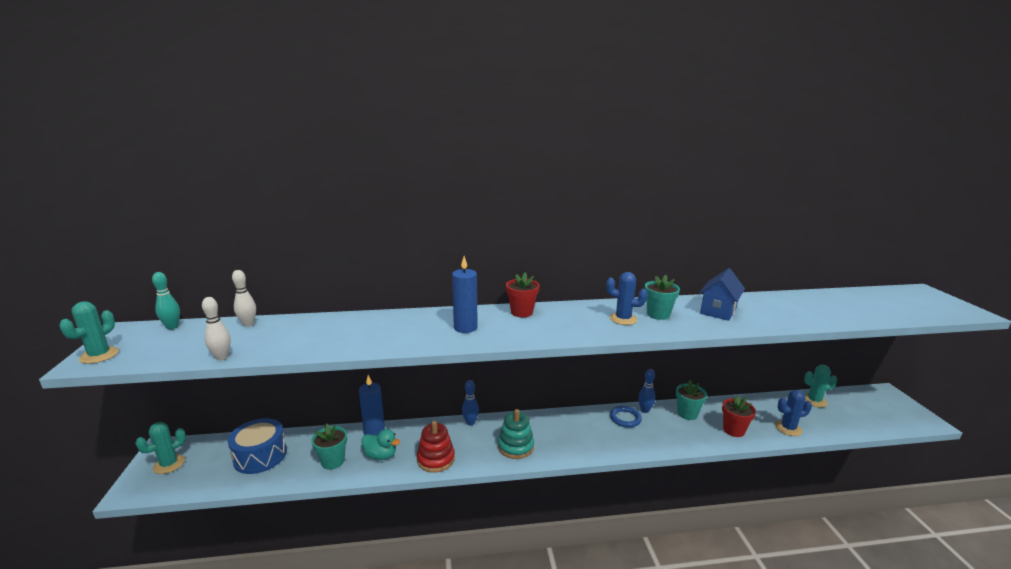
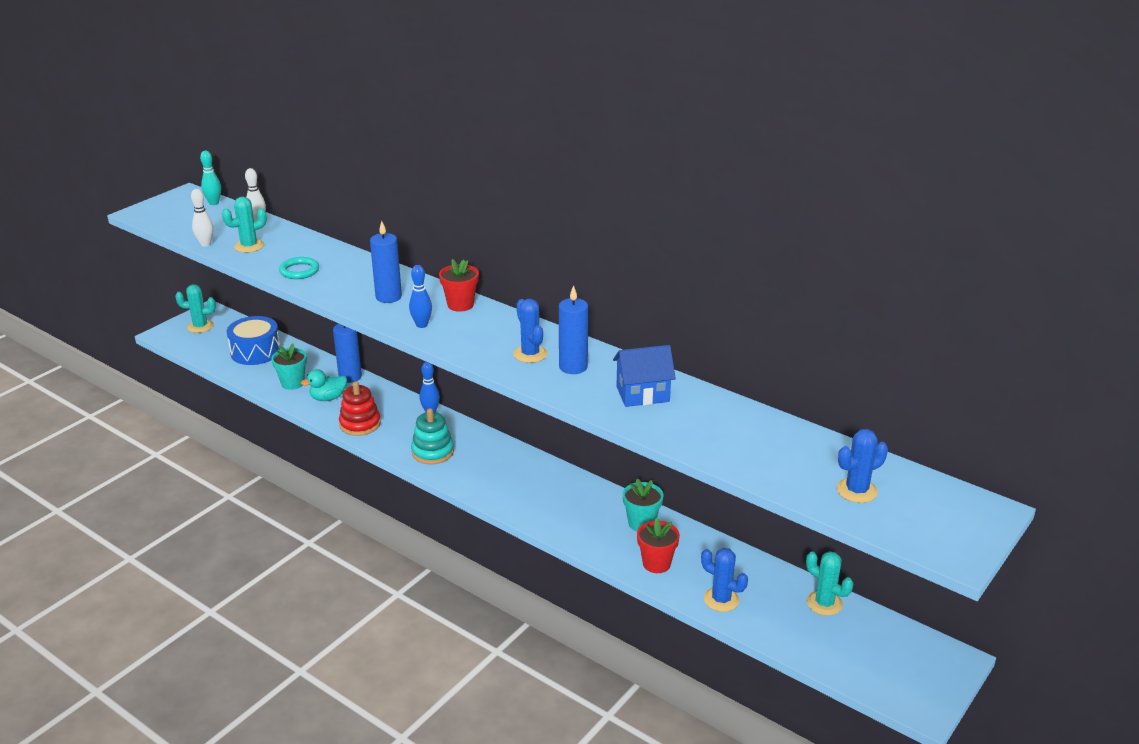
camera: 45 degrees right, 10 degrees up
(99, 355) = (150, 210): turquoise cactus -> turquoise cactus (249, 246)
(358, 340) = (299, 271): none -> turquoise ring
(381, 455) = (328, 398): turquoise duck -> turquoise duck turned 90 degrees clockwise
(625, 418) = (570, 489): blue ring -> none
(645, 410) = (604, 495): blue bowling pin -> blue bowling pin (421, 325)
(658, 314) = (573, 367): turquoise flower pot -> blue candle
(884, 307) = (856, 491): none -> blue cactus

